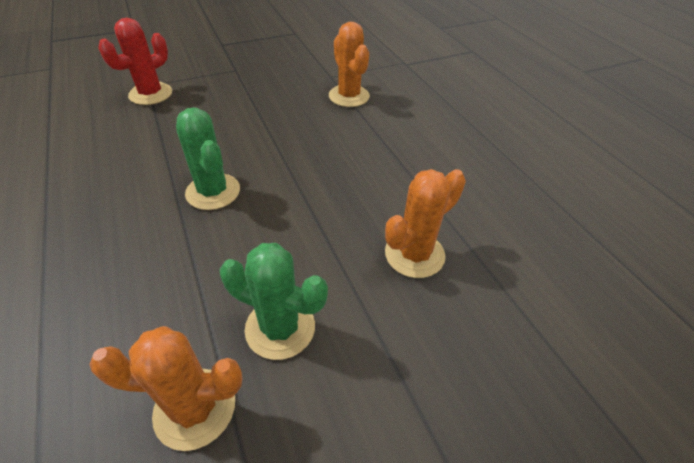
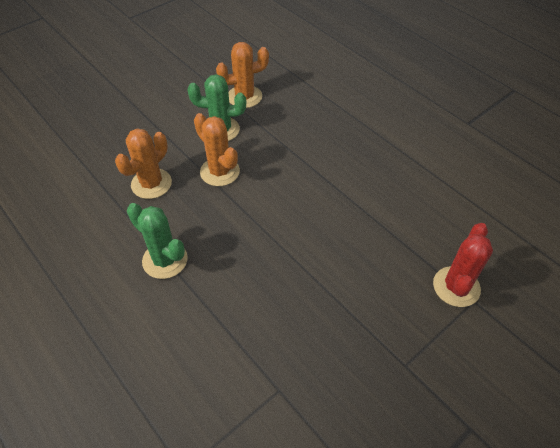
camera: 165 degrees right, 5 degrees up
(213, 192) = (309, 194): green cactus -> green cactus (165, 260)
(349, 96) = (242, 351): orange cactus -> orange cactus (220, 172)

